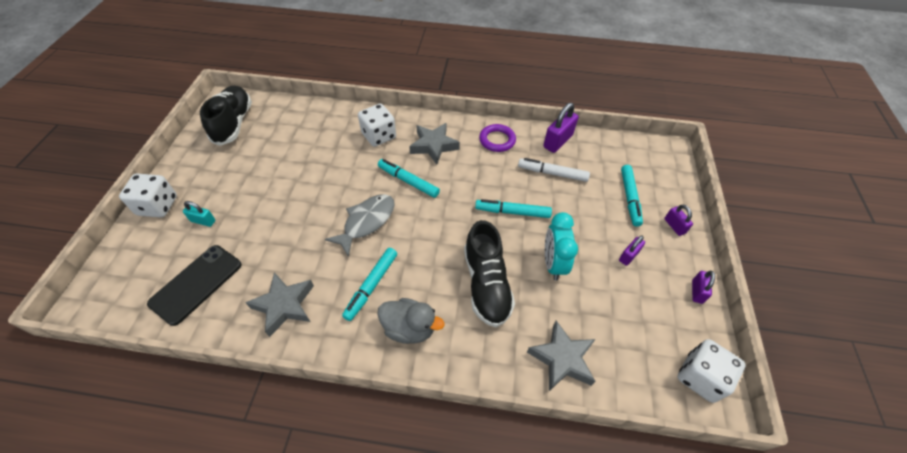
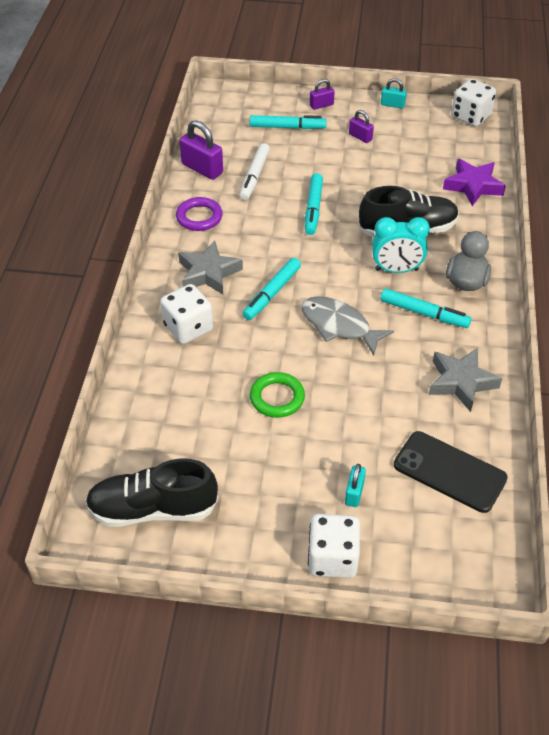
camera: 90 degrees left, 5 degrees down
(302, 181) = (277, 398): none -> green ring
(553, 263) = (376, 184): turquoise clock -> turquoise clock (396, 270)
(562, 359) = (473, 186): grey star -> purple star
(697, 291) = (392, 105): purple padlock -> turquoise padlock

